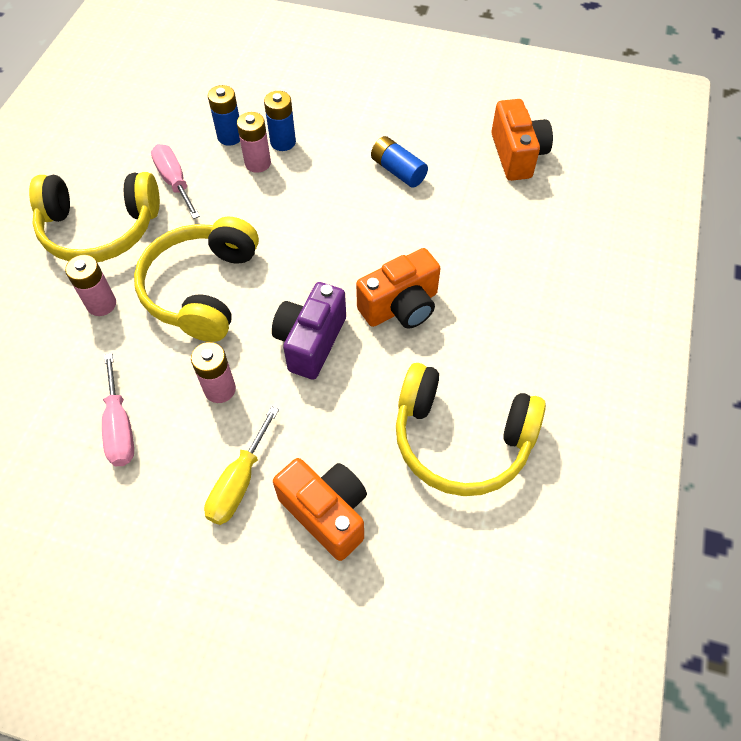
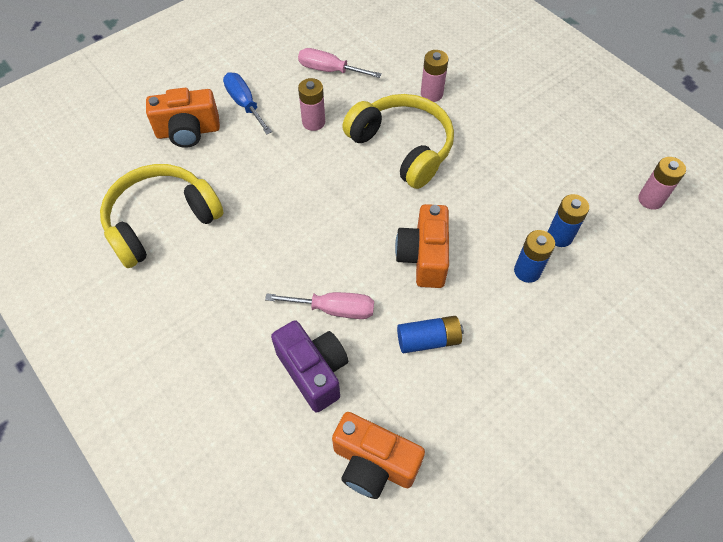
camera: 125 degrees right, 0 degrees up
(100, 229) = (504, 117): yellow headphones -> none
(174, 181) = (526, 177): pink screwdriver -> pink screwdriver (334, 309)
(239, 482) = (244, 104): yellow screwdriver -> blue screwdriver
(258, 163) = (511, 240): pink battery -> pink battery (650, 199)
(310, 342) = (307, 183): purple camera -> purple camera (313, 371)
(401, 307) = (288, 252): orange camera -> orange camera (423, 257)

